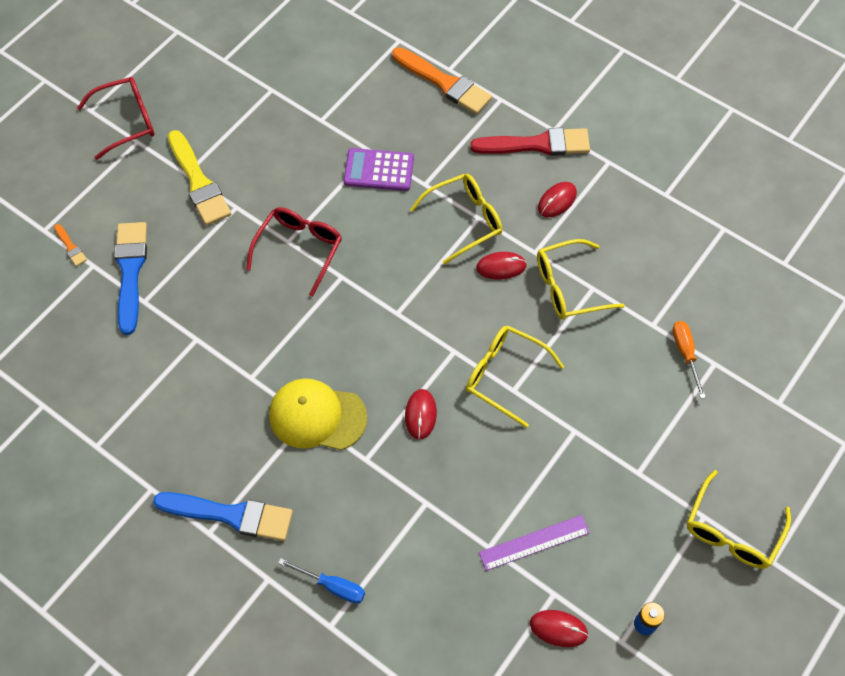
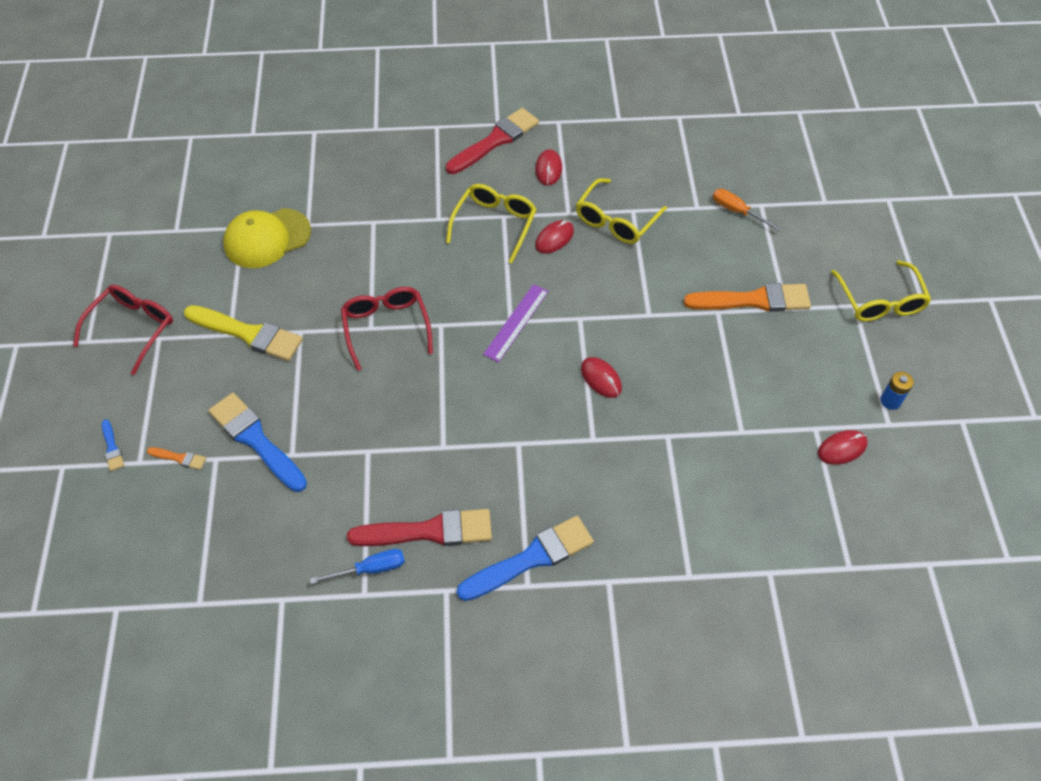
camera: 40 degrees left, 5 degrees down
(36, 206) = (112, 448): none -> blue brush
(180, 435) = (429, 531): none -> red brush
(317, 416) = (525, 436): yellow cap -> yellow cap (267, 238)
(332, 586) = (661, 546): blue screwdriver -> blue screwdriver (370, 569)
(379, 170) = (392, 231): purple calculator -> none
(444, 83) = (382, 140): orange brush -> orange brush (753, 300)
(504, 375) = (633, 309): yellow glasses -> none
(534, 542) = (768, 404): purple ruler -> purple ruler (516, 322)

